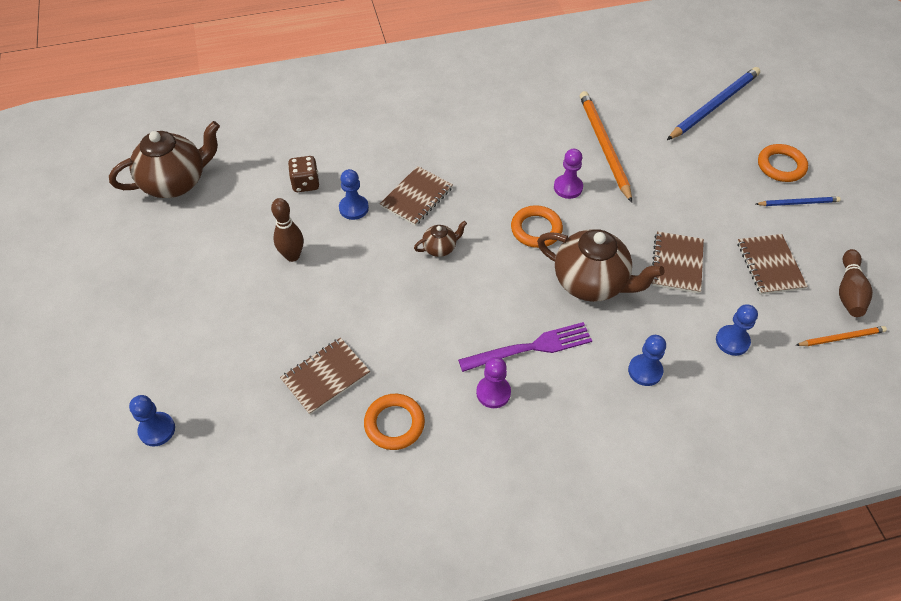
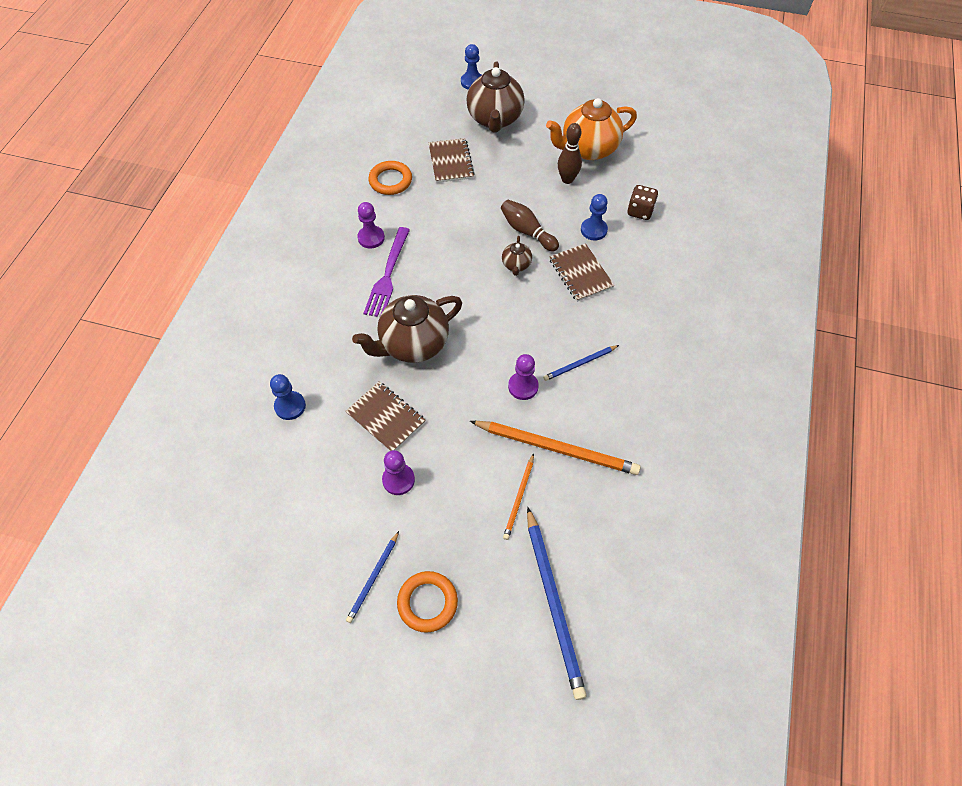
camera: 120 degrees right, 5 degrees up
(176, 182) = (686, 140): brown teapot -> brown teapot (495, 119)
(233, 256) = (588, 149): none -> orange teapot
(516, 161) = (580, 364): none -> blue pencil
(536, 229) = (492, 337): orange ring -> none
(645, 371) = (315, 332): blue pawn -> none
(718, 226) = (398, 480): none -> purple pawn
(770, 265) = (330, 491): brown notebook -> none
(841, 338) = (227, 490): orange pencil -> orange pencil (519, 498)
(849, 291) = (257, 537): brown bowling pin -> brown bowling pin (527, 231)

